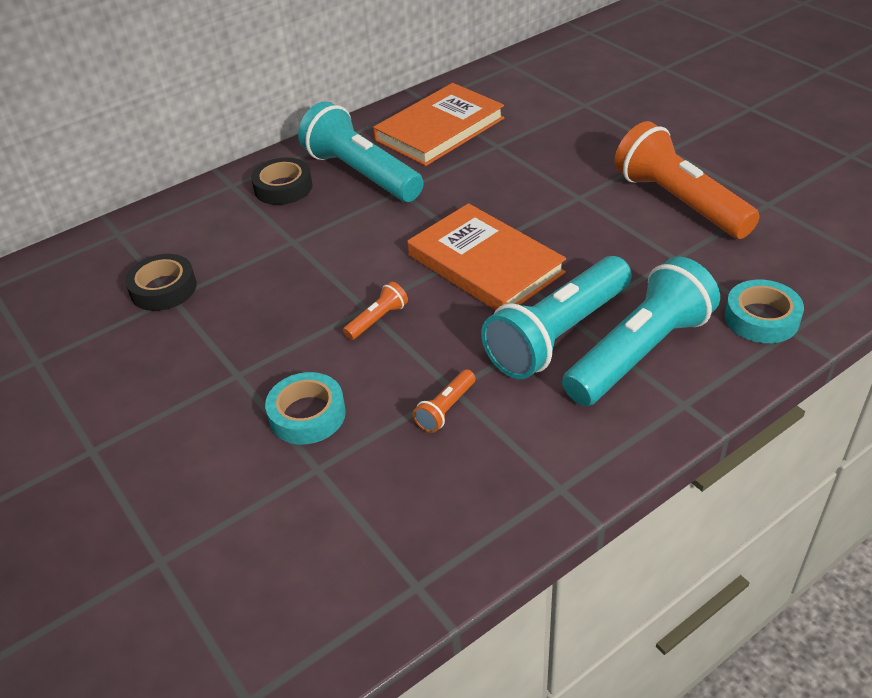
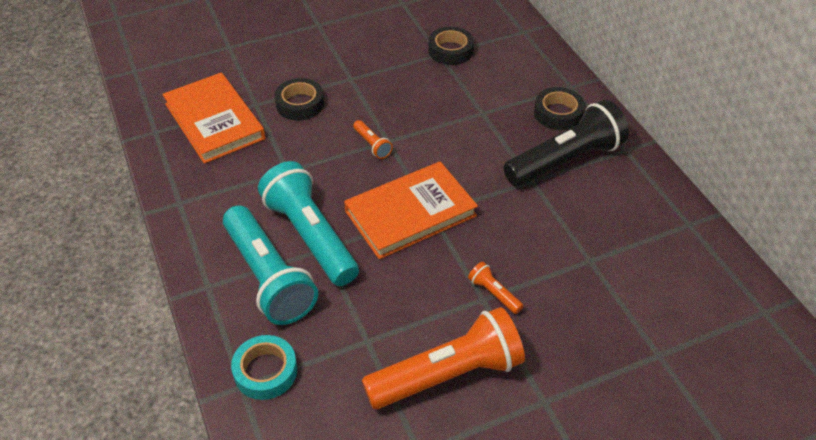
camera: 100 degrees right, 5 degrees up
(307, 414) = (300, 104): turquoise tape -> black tape
(362, 174) = (565, 160): turquoise flashlight -> black flashlight
(440, 129) = (630, 224): orange book -> orange book (214, 121)
(446, 409) = (271, 164): orange flashlight -> orange flashlight (494, 293)

